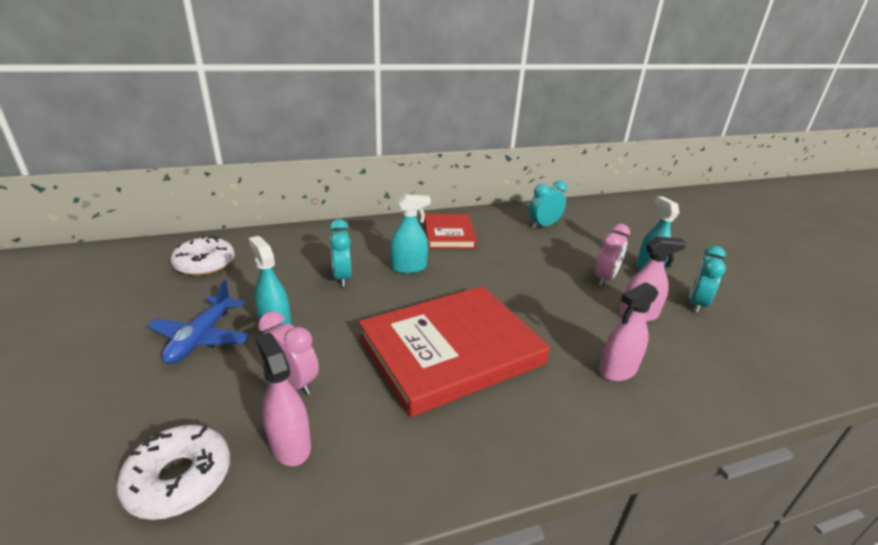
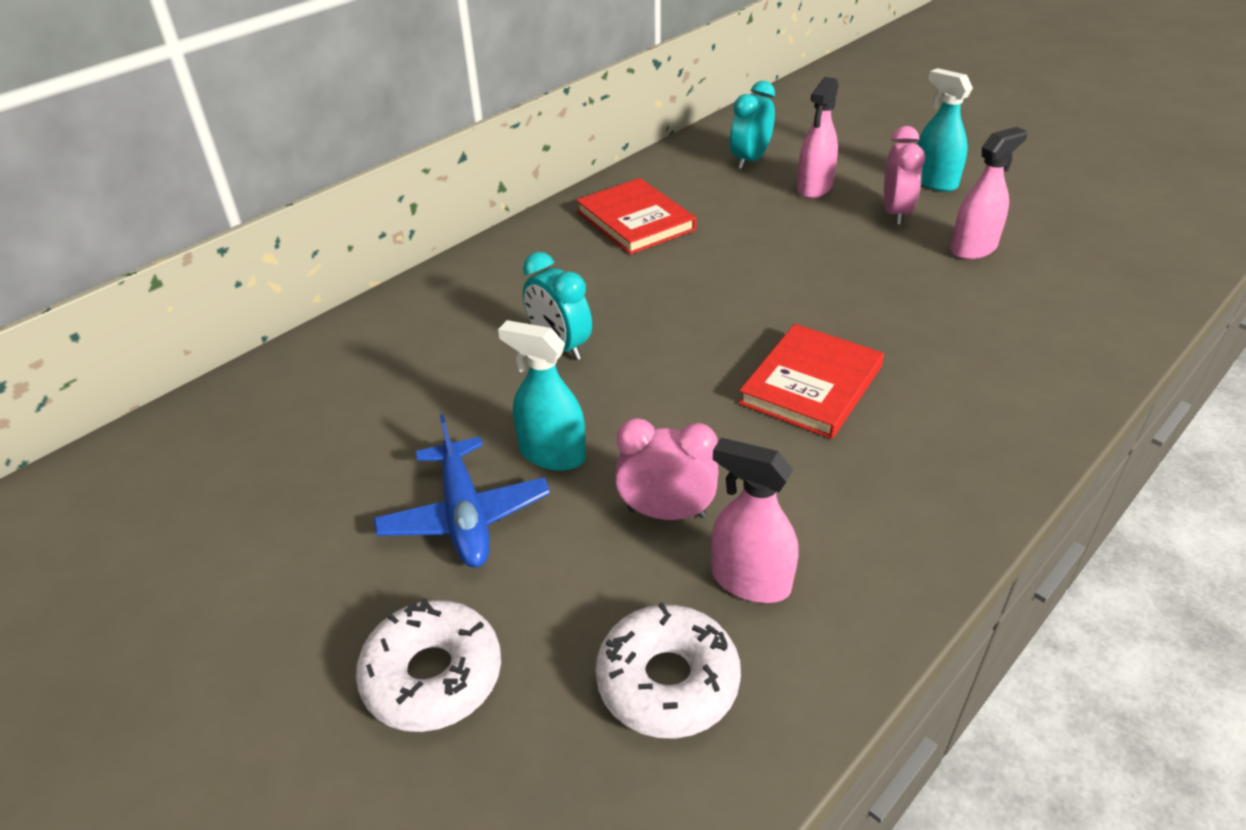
camera: 25 degrees left, 10 degrees up
(205, 264) = (316, 411): white donut -> white donut (433, 676)
(409, 268) = (636, 294): turquoise spray bottle -> none
(451, 350) = (811, 385): red book -> red book, size x0.57
(617, 370) = (1009, 327): pink spray bottle -> pink spray bottle (814, 188)
(696, 304) = (1020, 208): turquoise clock -> none

